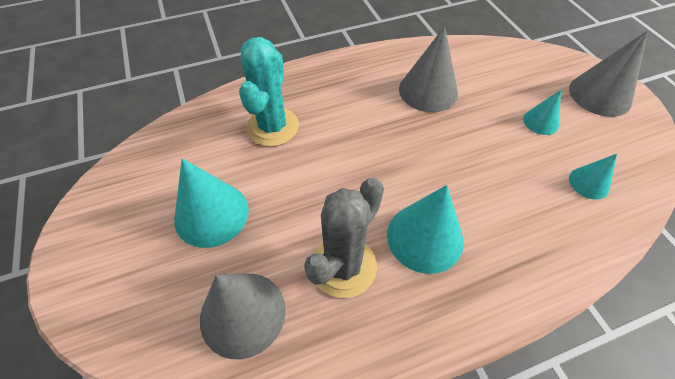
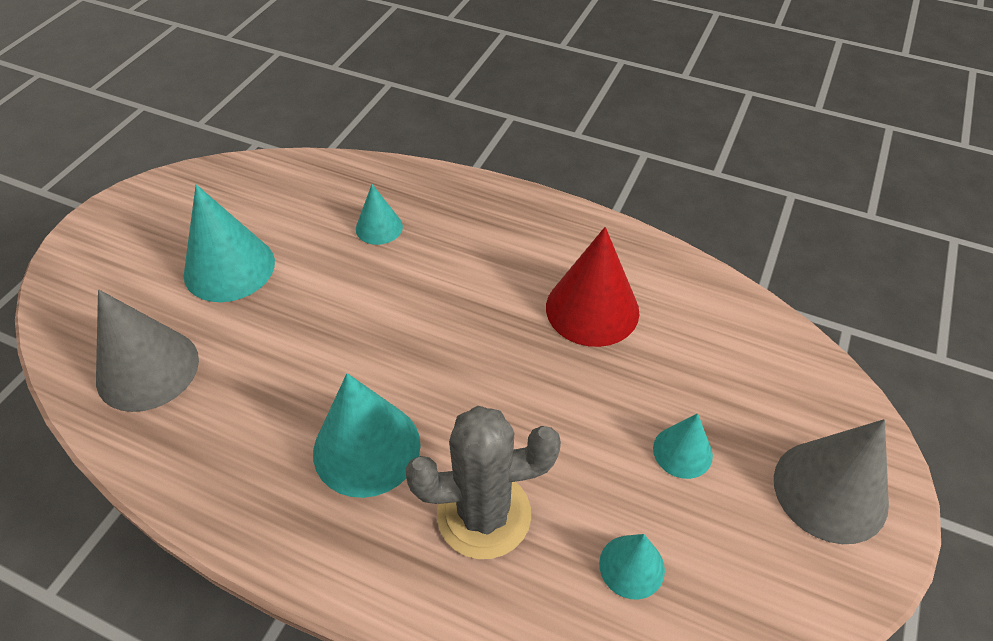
camera: 45 degrees right, 5 degrees down
(273, 127) = (379, 227): turquoise cactus -> turquoise cone
(343, 266) = (265, 404): grey cactus -> grey cactus (484, 514)
(428, 91) = (592, 309): grey cone -> red cone

